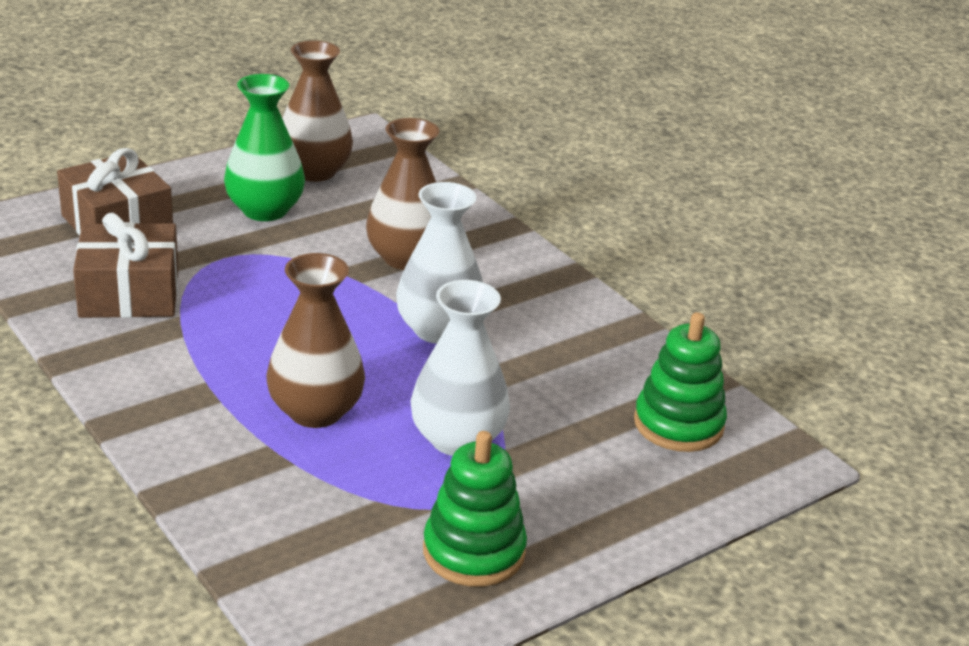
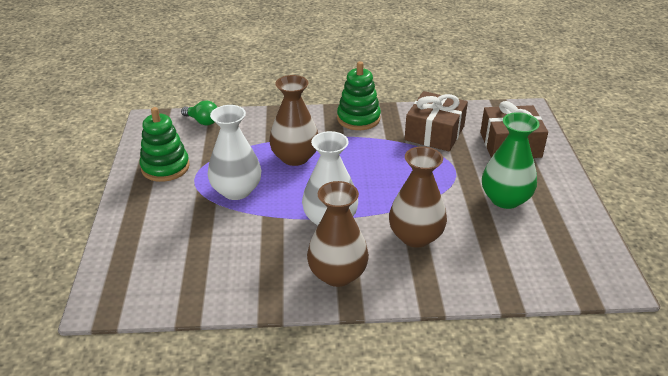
camera: 125 degrees right, 5 degrees up
(287, 578) = (202, 121): none -> green light bulb
(314, 171) = (554, 236): brown vase -> brown vase (337, 274)
(678, 424) = (170, 274): green stacking toy -> green stacking toy (358, 118)

